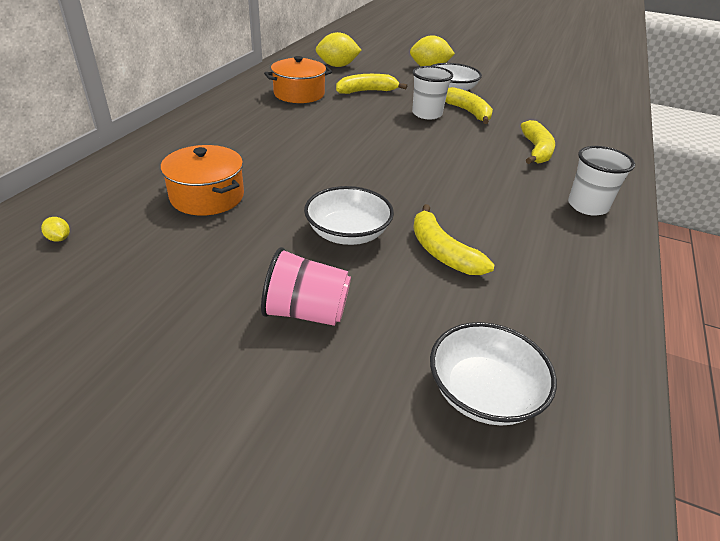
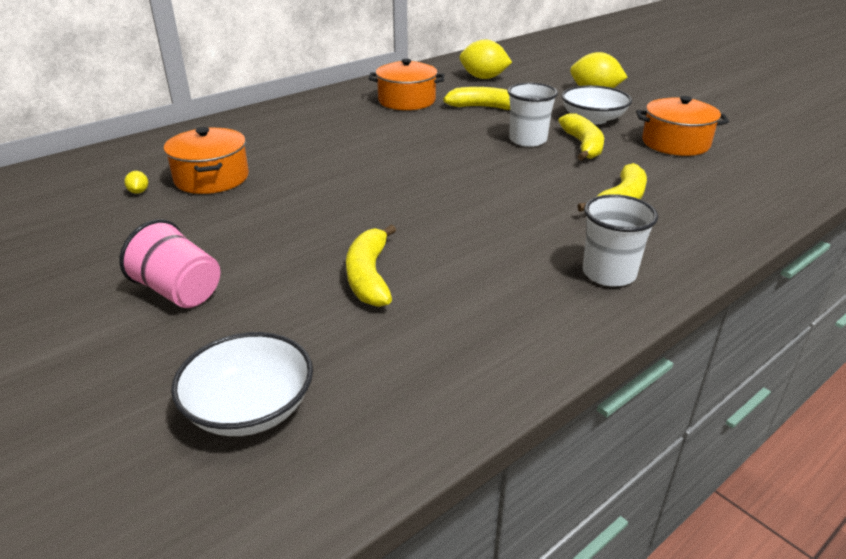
camera: 30 degrees right, 5 degrees down
(59, 238) = (67, 187): yellow lemon -> yellow lemon (139, 192)
(348, 233) = (296, 237): white bowl -> none
(521, 100) = (675, 143): none -> orange pot

